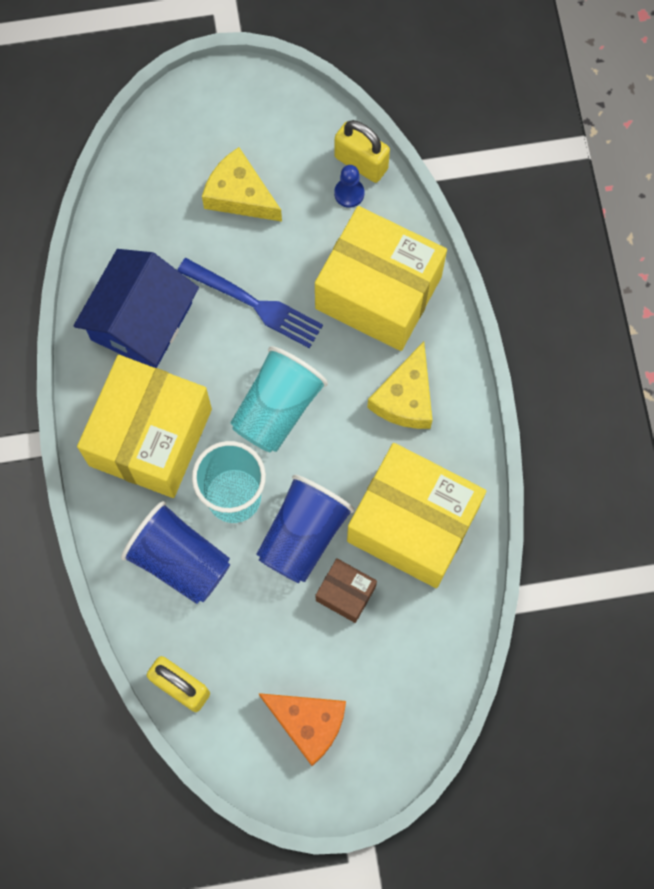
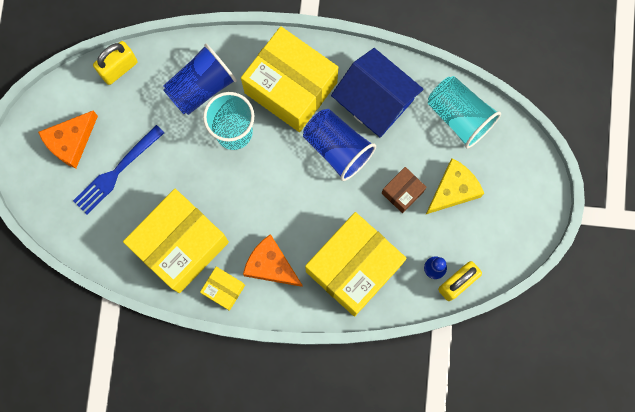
camera: 105 degrees right, 5 degrees up
(254, 304) = (367, 179): blue fork -> blue fork (116, 172)
(277, 408) = (287, 176): turquoise cup -> turquoise cup (459, 116)
(303, 535) = (194, 170): blue cup -> blue cup (337, 148)
(345, 593) = (147, 188): brown box -> brown box (402, 192)
(405, 398) = (271, 265): yellow cheese -> orange cheese
(456, 450) = (223, 289): none -> yellow box

